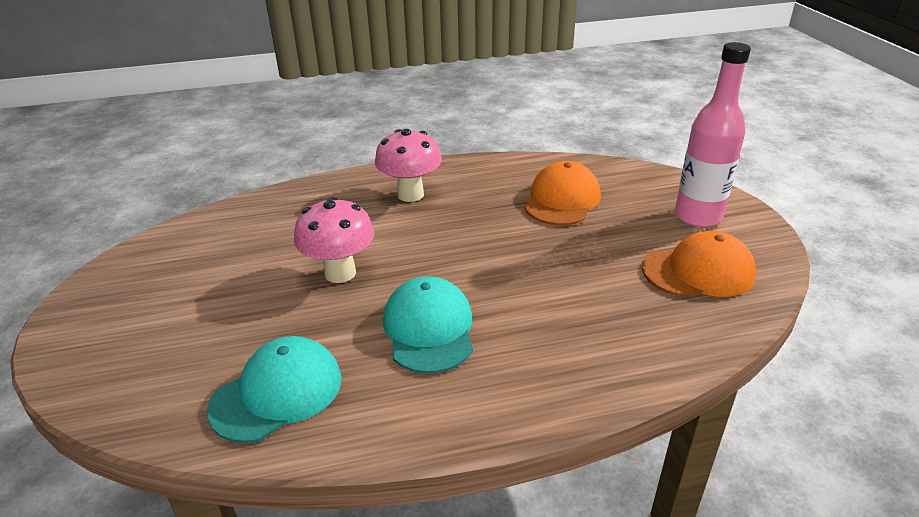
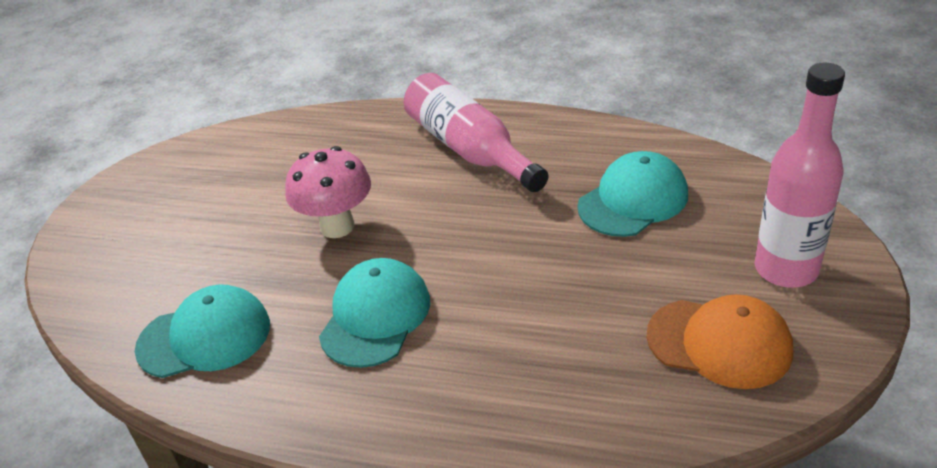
camera: 30 degrees right, 5 degrees up
(410, 194) = (469, 149): pink mushroom -> pink bottle
(562, 200) = (633, 200): orange cap -> turquoise cap

